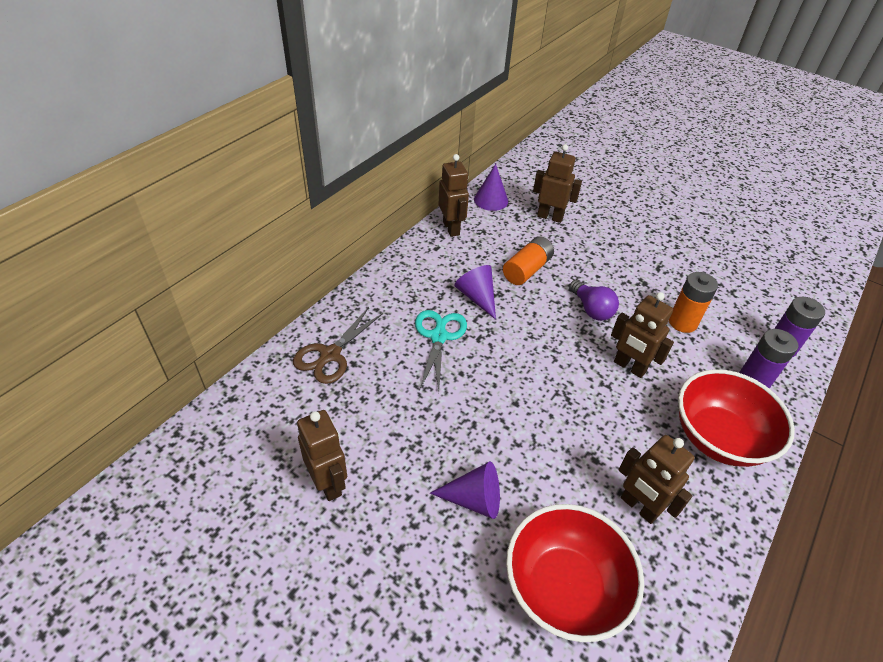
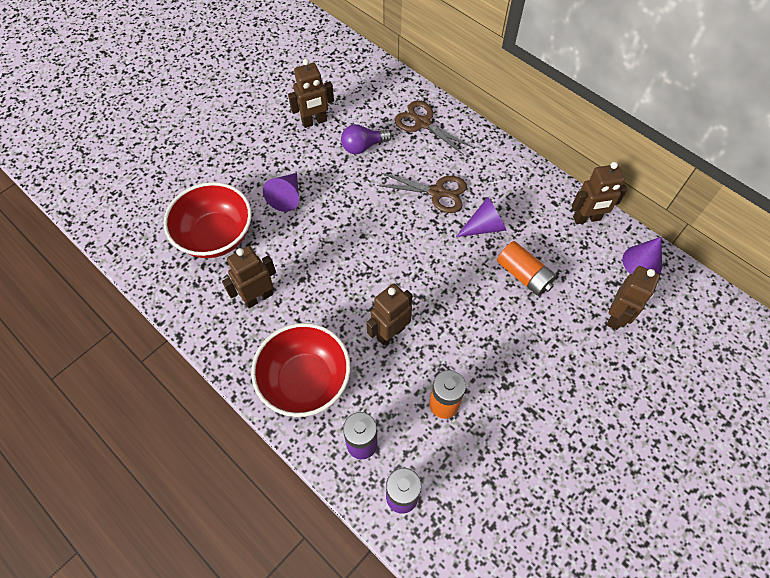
camera: 100 degrees right, 15 degrees up
(439, 337) = (437, 192): turquoise scissors -> brown scissors
(591, 309) = (466, 320): purple light bulb -> purple light bulb (363, 146)

